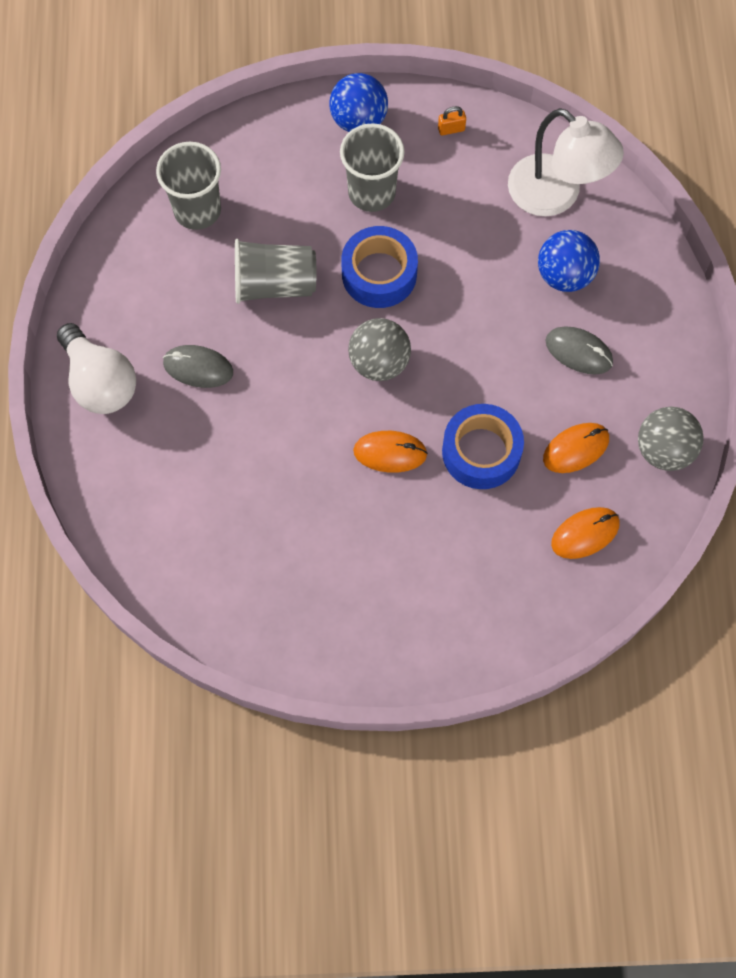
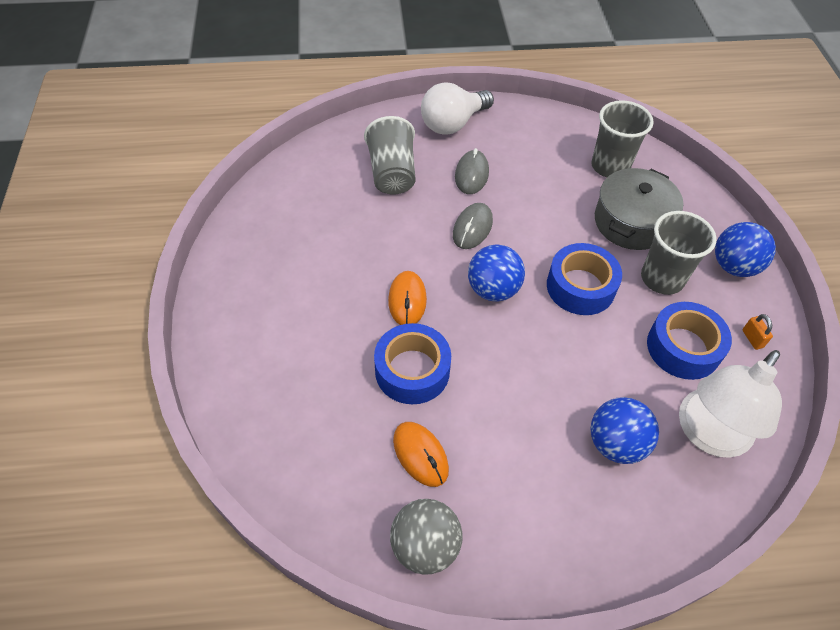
camera: 85 degrees right, 15 degrees down
(274, 284) = (554, 216): grey cup -> grey cup (392, 173)
(289, 205) = (631, 222): none -> grey pot
(379, 362) = (493, 289): grey ball -> blue ball
(460, 193) = (683, 347): none -> blue tape
(578, 352) = (529, 457): grey mouse -> grey mouse (472, 228)
(585, 534) = (329, 464): orange mouse -> none

